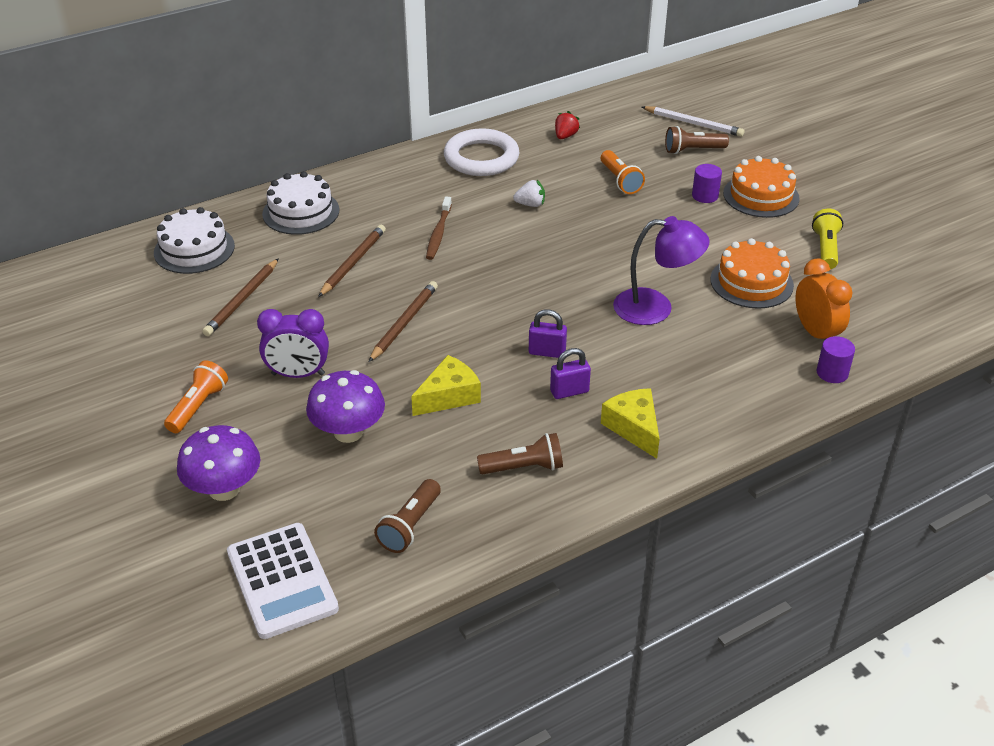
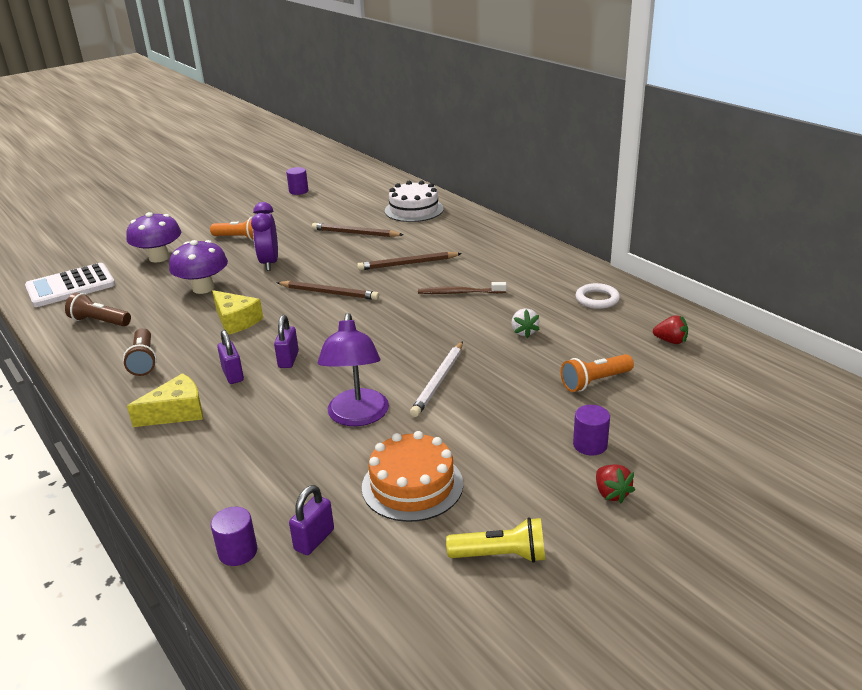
camera: 85 degrees right, 10 degrees down
(47, 352) = (298, 191): none -> purple cylinder
(301, 212) = (473, 236): white cake -> none
(353, 263) = (408, 264): brown pencil -> brown pencil turned 150 degrees clockwise
(481, 158) = (597, 299): white ring -> white ring, size x0.56
(693, 124) = (766, 431): white pencil -> white pencil (438, 381)
(693, 150) = (696, 432): brown flashlight -> none
(761, 196) = (611, 493): orange cake -> red strawberry
(816, 333) = (314, 539): orange clock -> purple padlock

